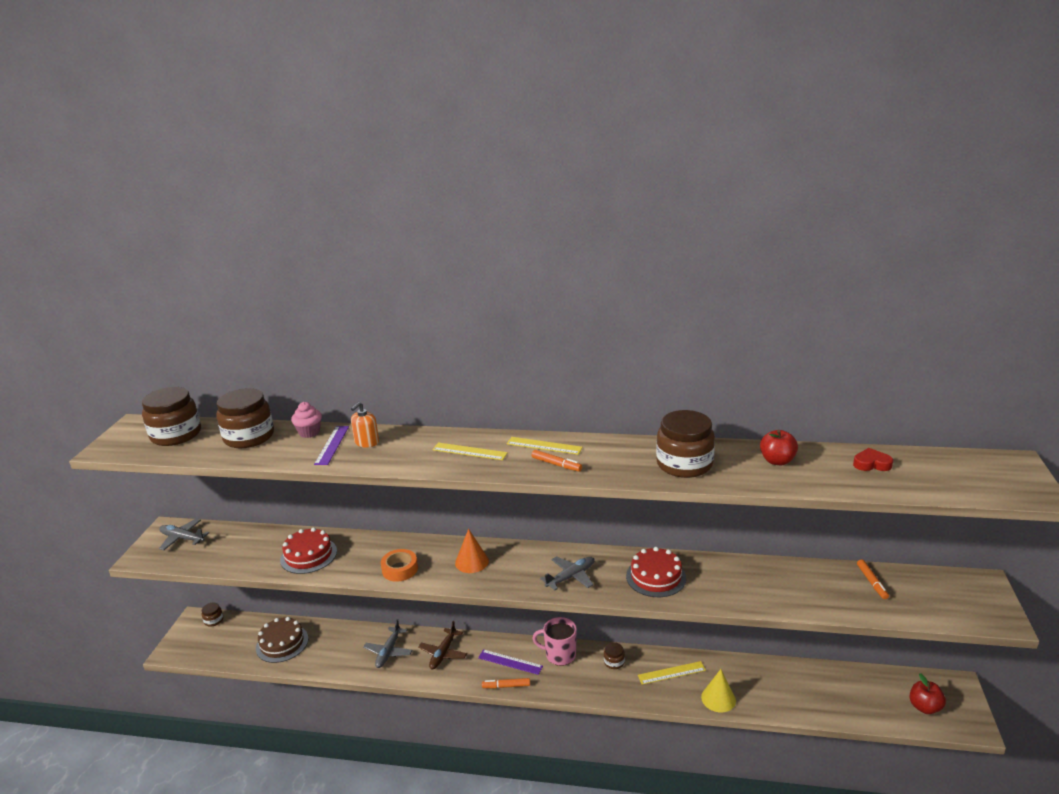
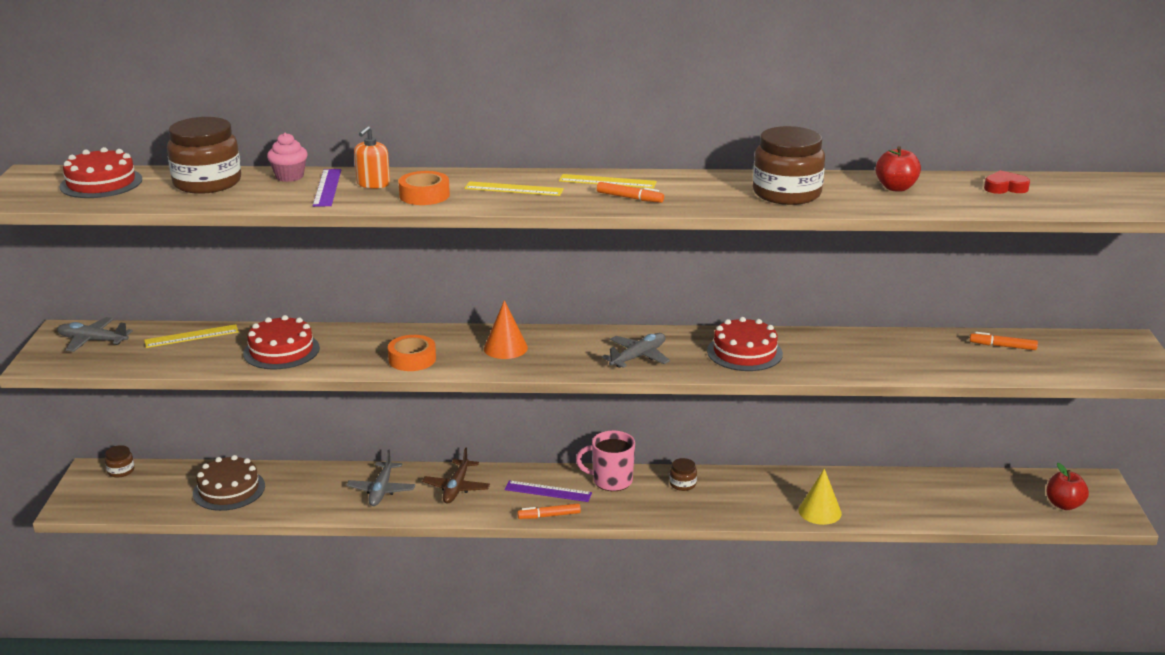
camera: 10 degrees left, 0 degrees up
(176, 435) = (101, 183): brown jar -> red cake
(400, 456) = (424, 195): none -> orange tape
(671, 673) = (757, 490): yellow ruler -> yellow ruler (191, 336)
(872, 582) = (1002, 346): orange marker -> orange marker turned 120 degrees clockwise

